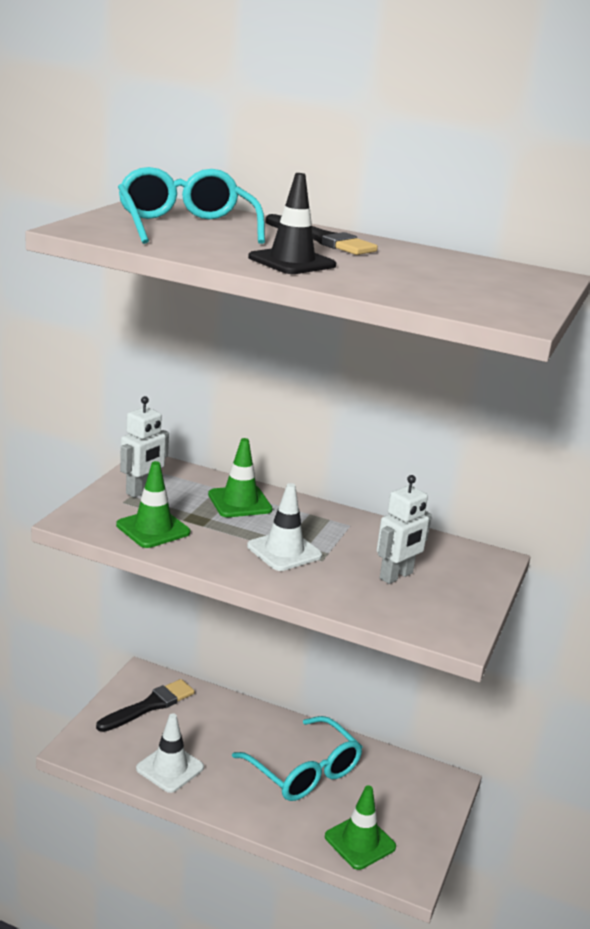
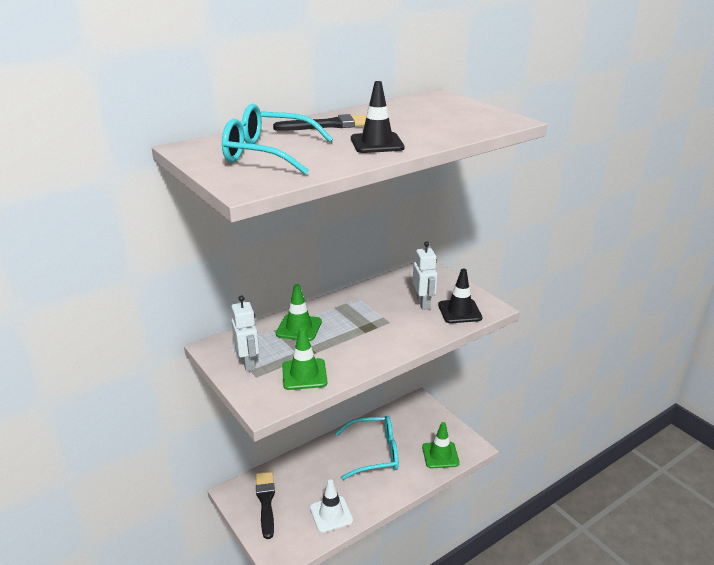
camera: 55 degrees left, 5 degrees up
(284, 551) = (370, 332): white traffic cone -> none
(412, 610) = (459, 311): none -> black traffic cone

